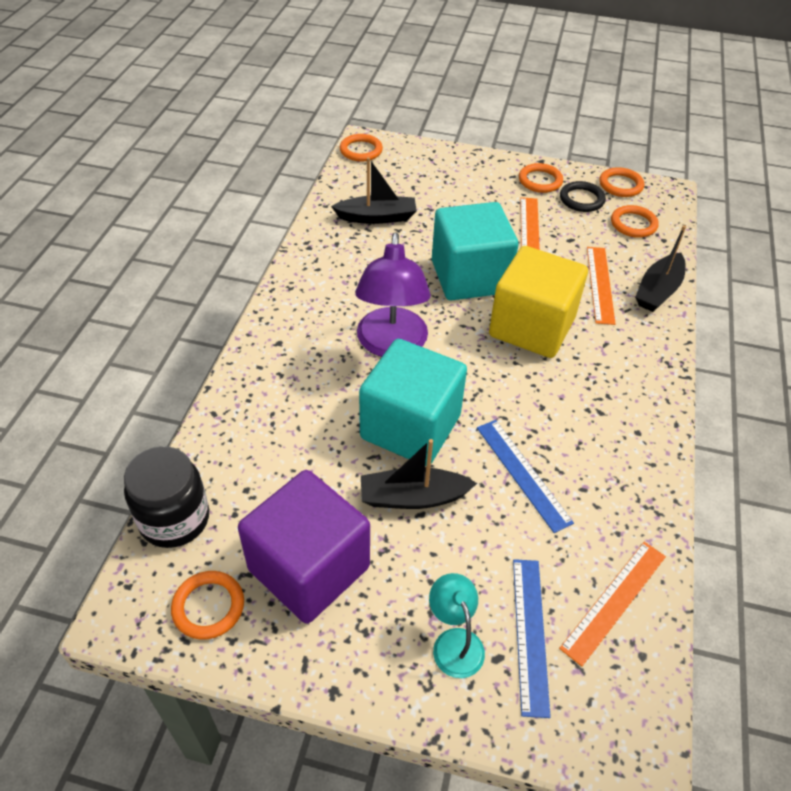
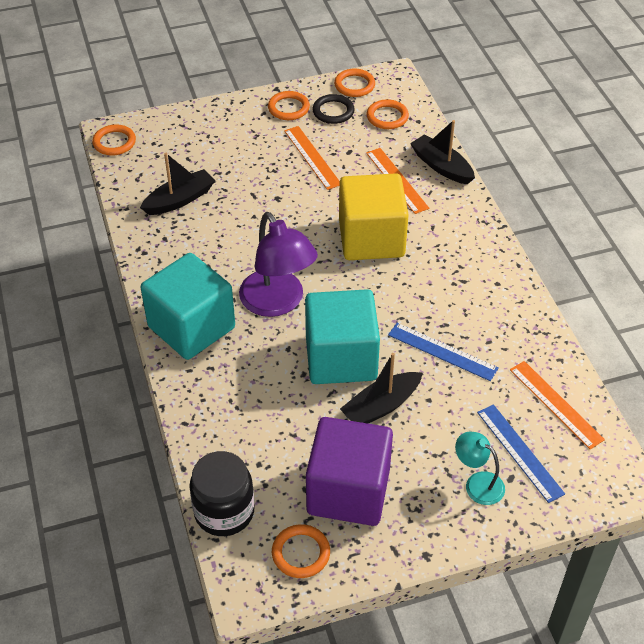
camera: 30 degrees left, 0 degrees up
(469, 277) = (295, 219): turquoise cube -> turquoise cube (191, 327)
(614, 601) = (555, 404): orange ruler -> orange ruler turned 45 degrees counterclockwise
(658, 291) = (441, 166): black boat -> black boat turned 135 degrees clockwise

